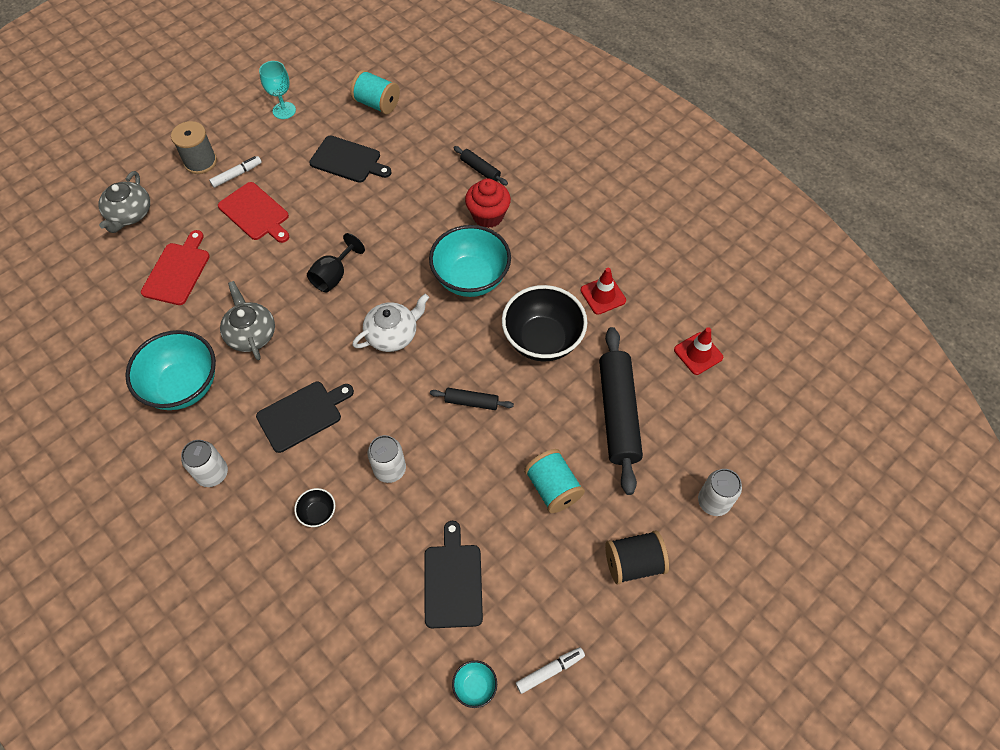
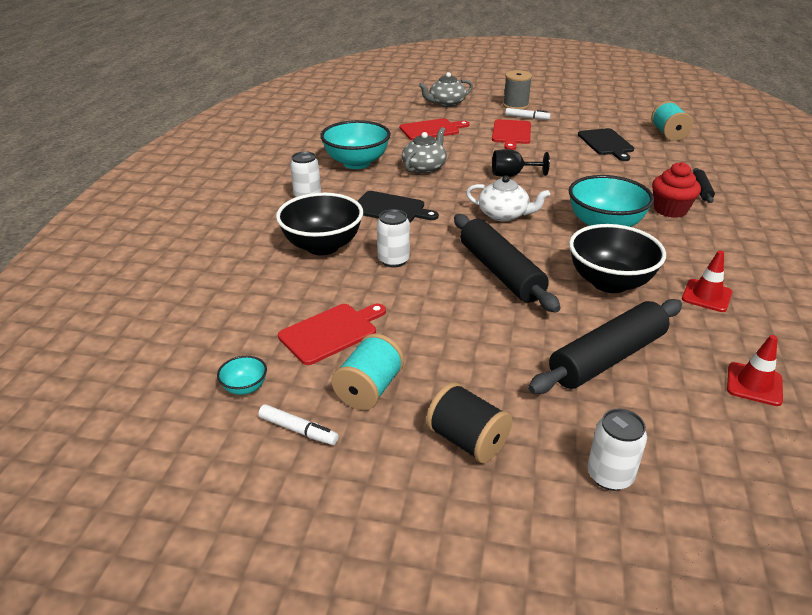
camera: 55 degrees right, 25 degrees down
(284, 110) = (599, 111): turquoise goblet -> none
(318, 513) = (322, 246): black bowl -> black bowl, size x2.29
(453, 581) = (331, 332): black cutting board -> red cutting board
(471, 402) = (500, 272): black rolling pin -> black rolling pin, size x2.12
(553, 488) = (480, 350): turquoise spool -> turquoise spool (369, 389)

